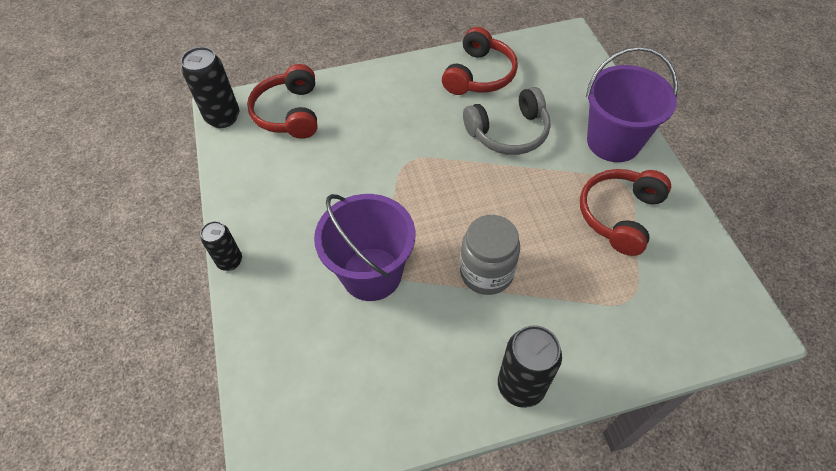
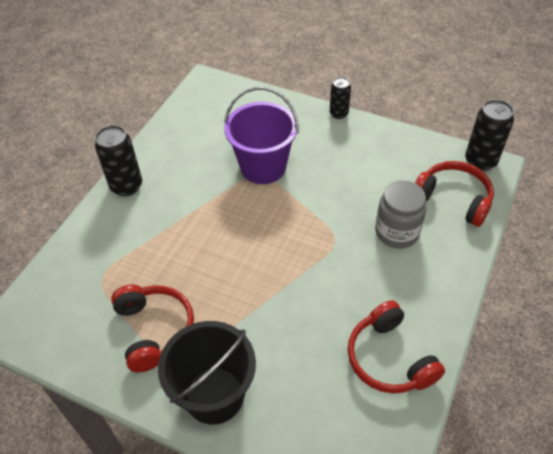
camera: 130 degrees right, 5 degrees down
(486, 272) = (202, 219): grey jar -> grey jar (397, 232)
(509, 133) = (300, 324): grey headphones -> none
(613, 142) = (214, 395): purple bucket -> black bucket

